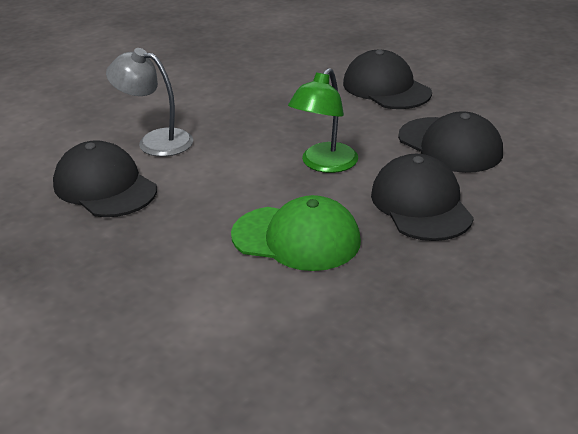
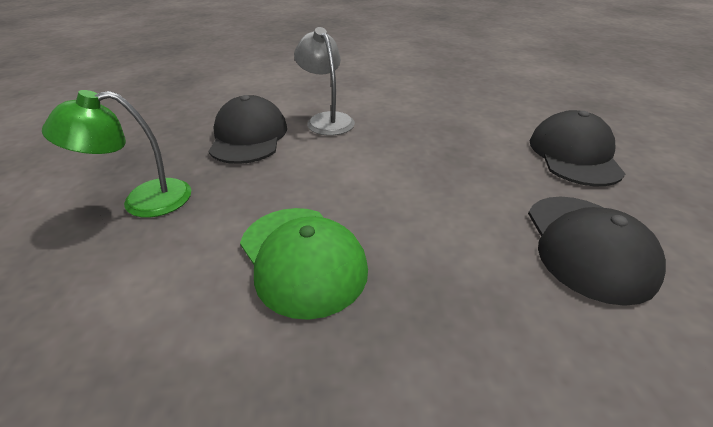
camera: 40 degrees right, 5 degrees up
(324, 164) = (424, 198): green lamp -> green lamp (143, 201)
(421, 204) = (471, 300): black cap -> none

